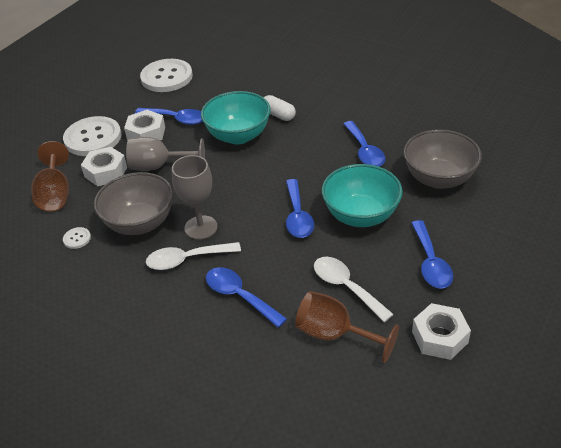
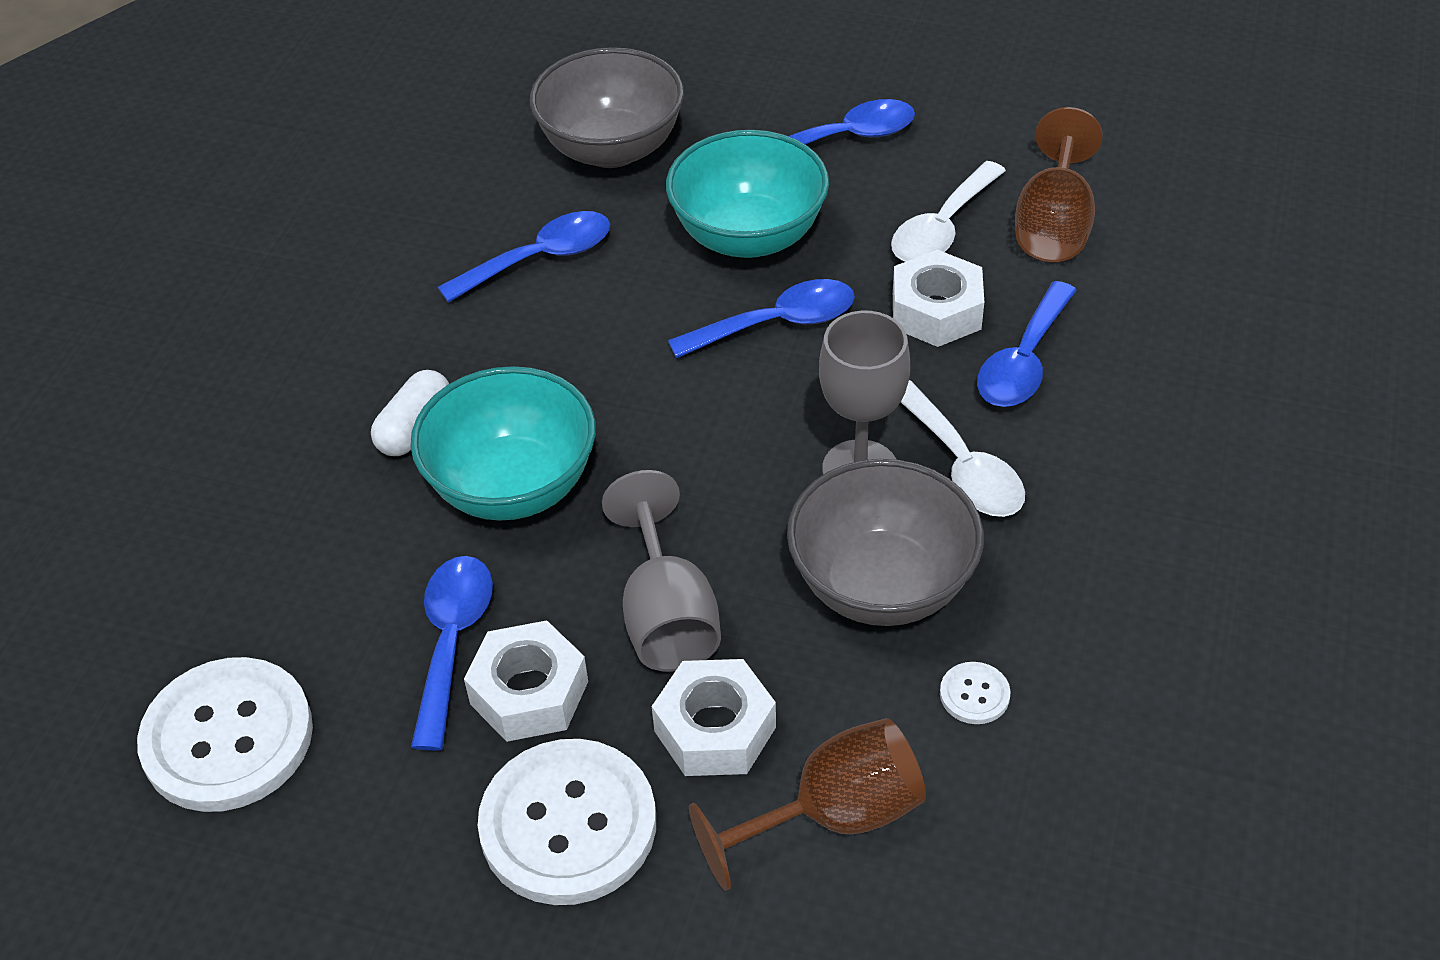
camera: 105 degrees left, 5 degrees up
(439, 337) = (1004, 115): white nut -> white nut (936, 311)

